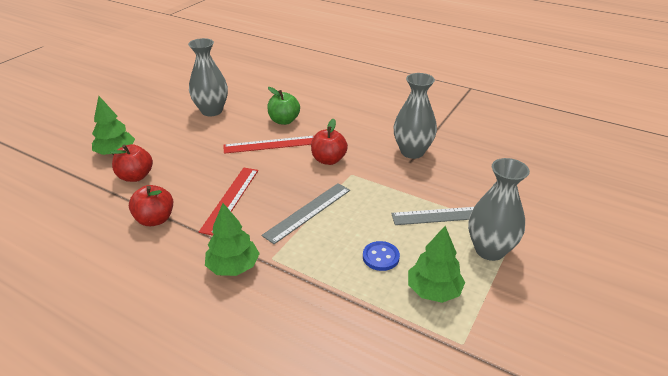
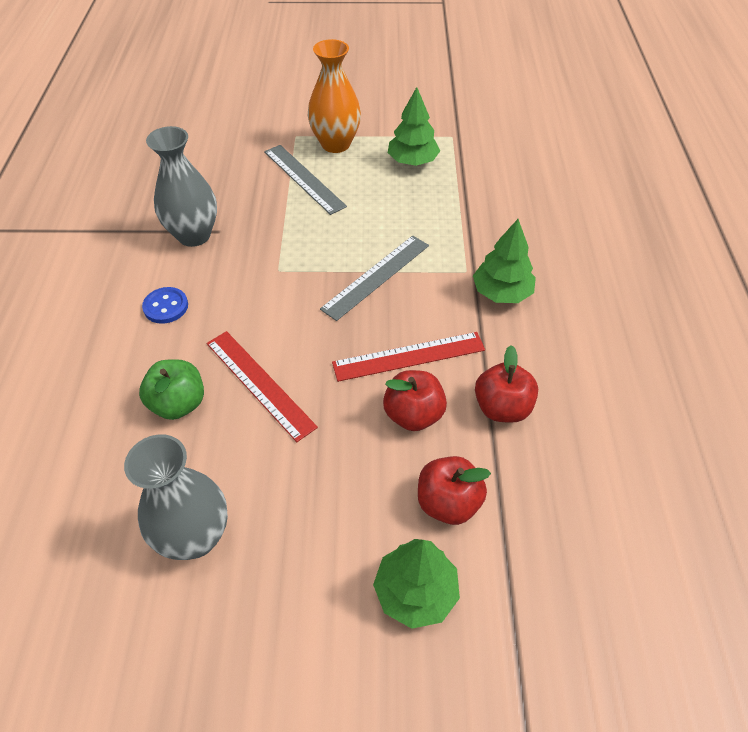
camera: 120 degrees left, 15 degrees up
(308, 212) = (376, 276): grey ruler -> grey ruler turned 60 degrees counterclockwise
(328, 160) = (260, 303): red apple -> red apple (413, 415)
(381, 257) = (399, 201): blue button -> blue button (166, 306)
(489, 250) = (335, 144): grey vase -> orange vase

